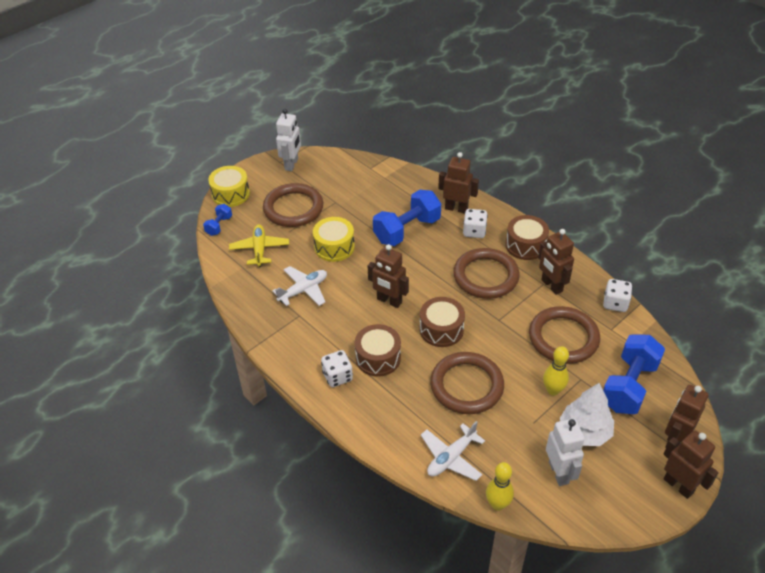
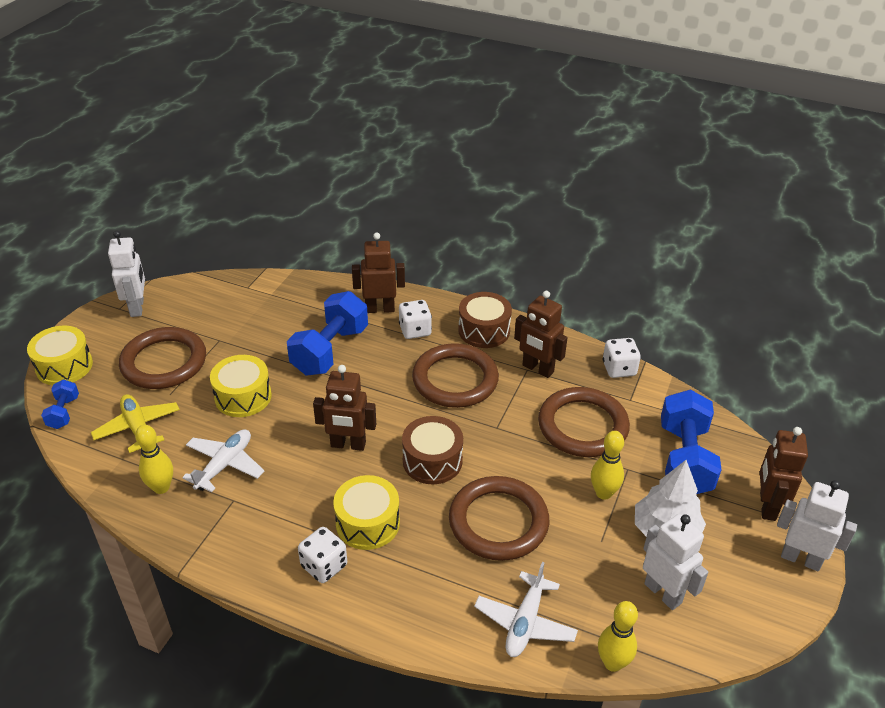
camera: 25 degrees left, 5 degrees down
(258, 293) = (161, 487): none -> yellow bowling pin
(378, 358) = (367, 523): brown drum -> yellow drum
(678, 485) = (800, 559): brown robot -> white robot

